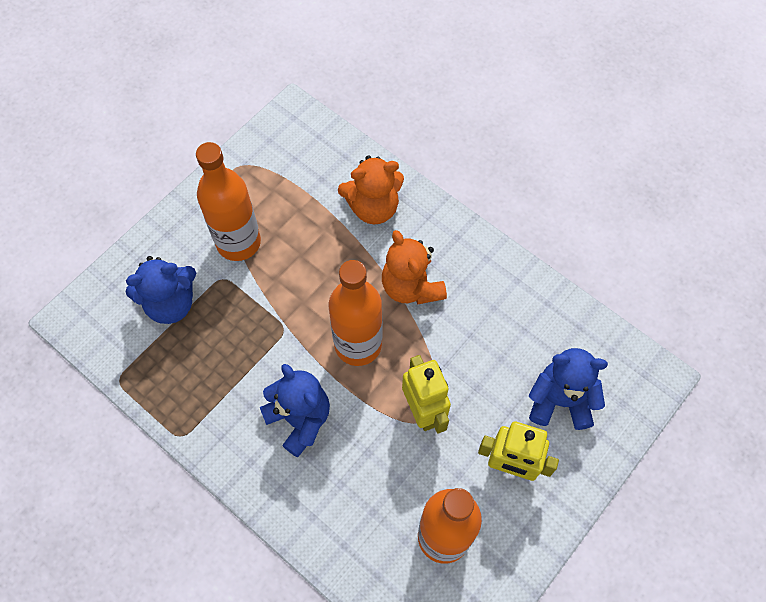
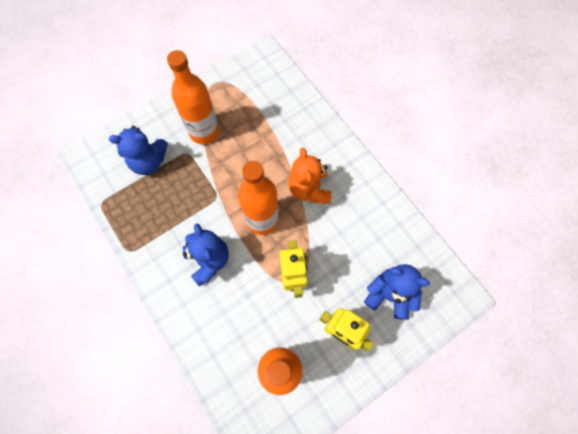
camera: 15 degrees right, 5 degrees up
(373, 207) = (299, 129): orange teddy bear -> none

